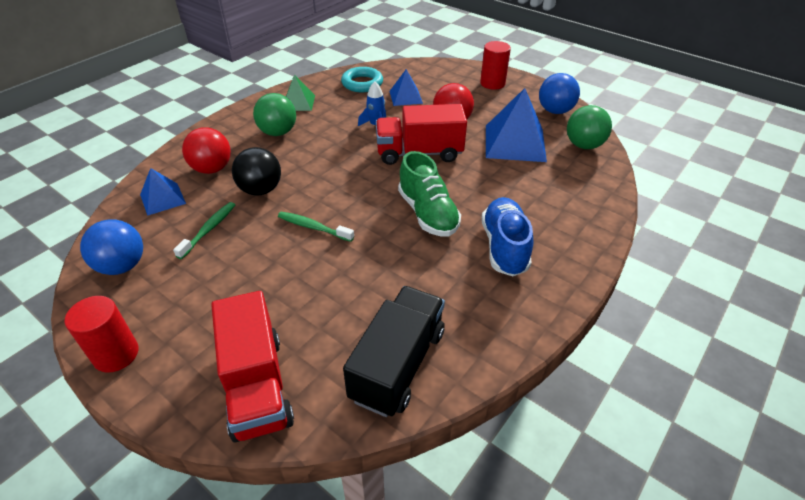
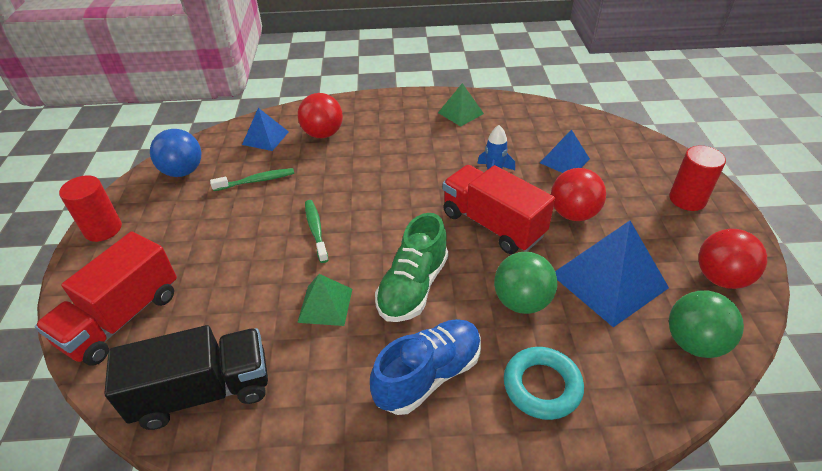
camera: 50 degrees right, 0 degrees up
(260, 190) = (327, 173): black ball -> none
(278, 132) = (407, 131): green ball -> green ball (521, 301)
(362, 83) = (542, 124): turquoise ring -> turquoise ring (542, 386)
(393, 260) = (325, 305): none -> green pyramid
(555, 111) = (720, 278): blue ball -> red ball

